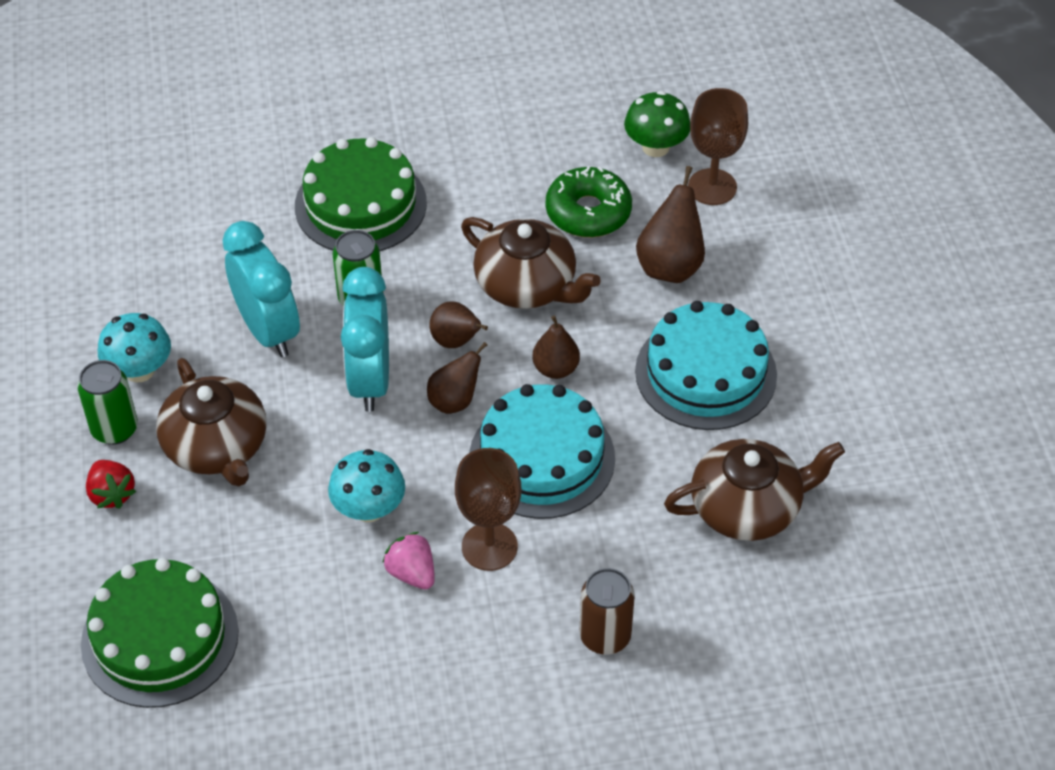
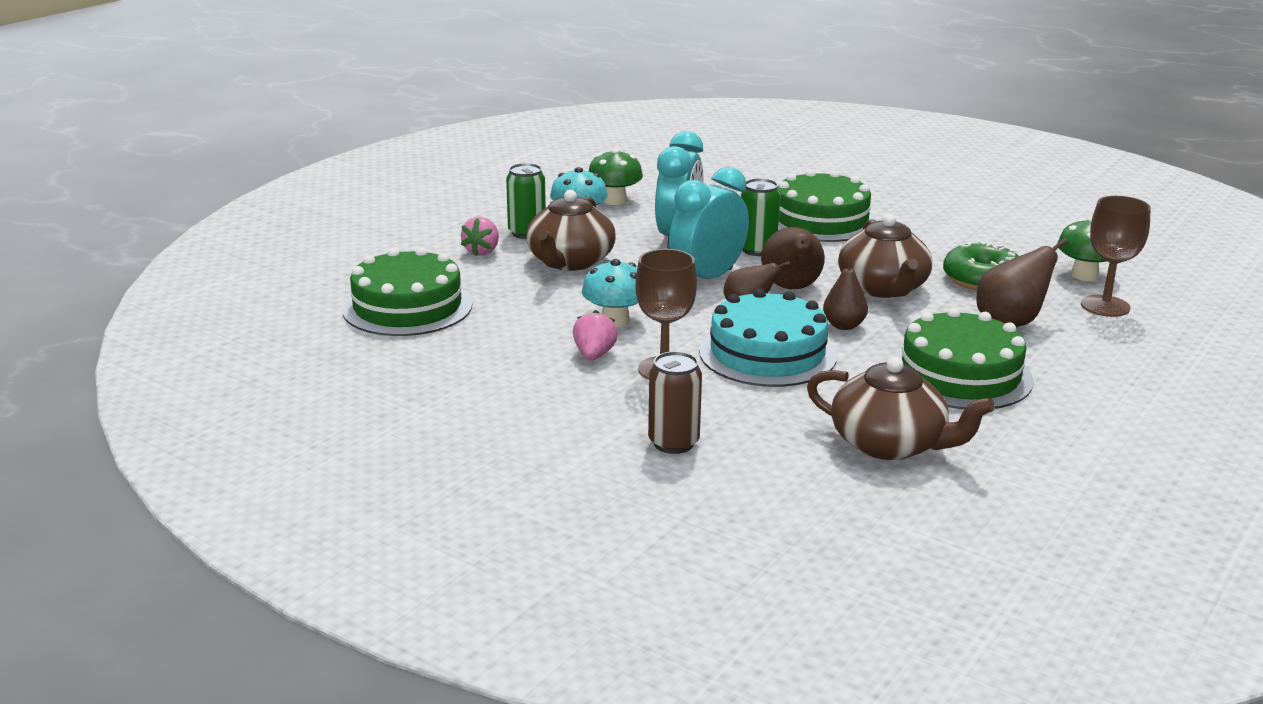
camera: 45 degrees right, 25 degrees down
(111, 494) = (482, 251): red strawberry -> pink strawberry
(129, 306) = (615, 200): none -> green mushroom
(456, 341) = (792, 288): brown pear -> brown pear, size x1.51
(705, 373) = (960, 375): turquoise cake -> green cake

